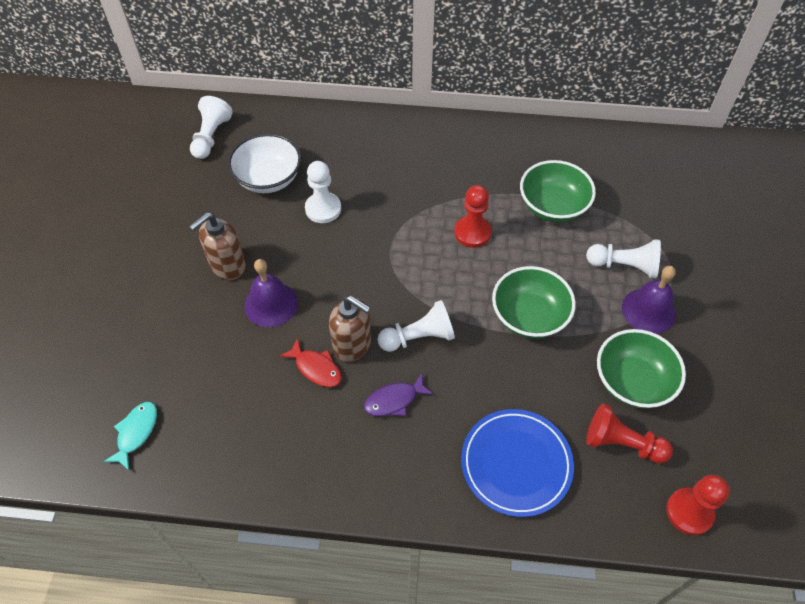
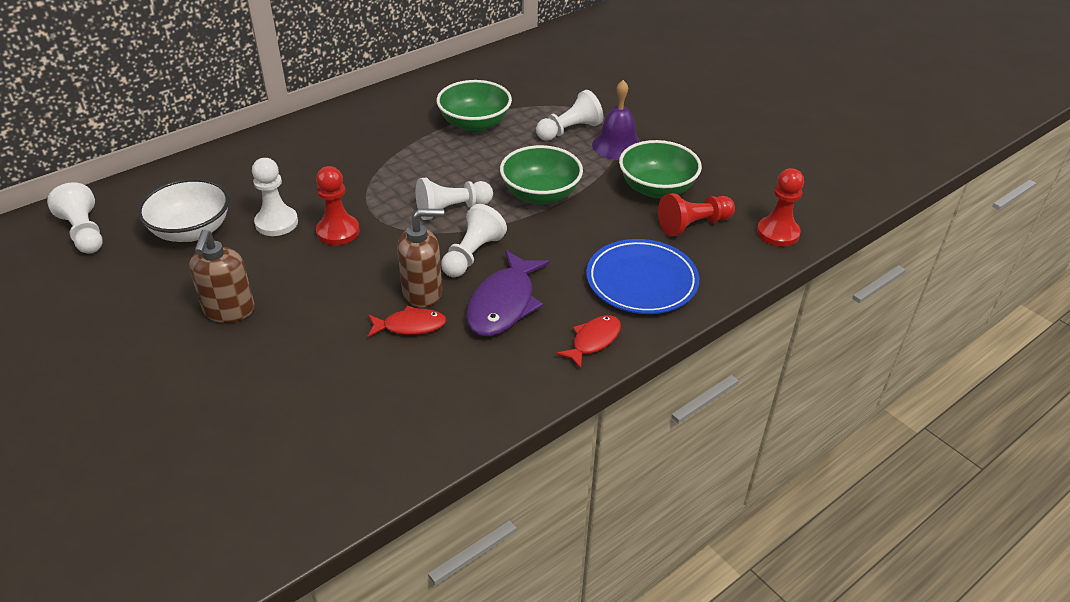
camera: 45 degrees left, 15 degrees down
(136, 433) = (291, 482): turquoise fish -> none
(271, 304) = (310, 311): purple bell -> none
(394, 400) = (504, 304): purple fish -> purple fish, size x1.68
(420, 487) = (593, 341): none -> red fish
(448, 282) = (452, 209): none -> white pawn
(472, 232) = (432, 170): red pawn -> red pawn (338, 231)

